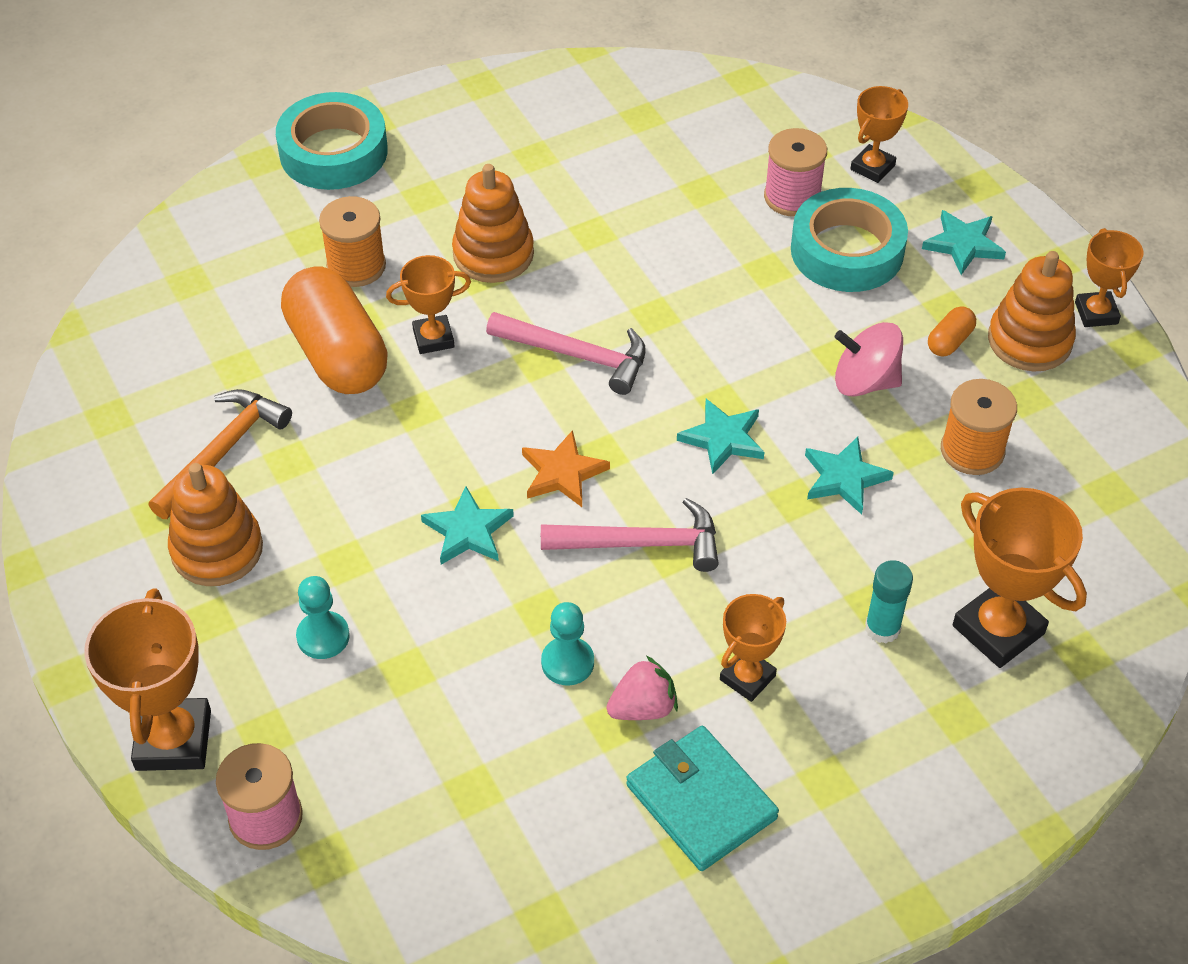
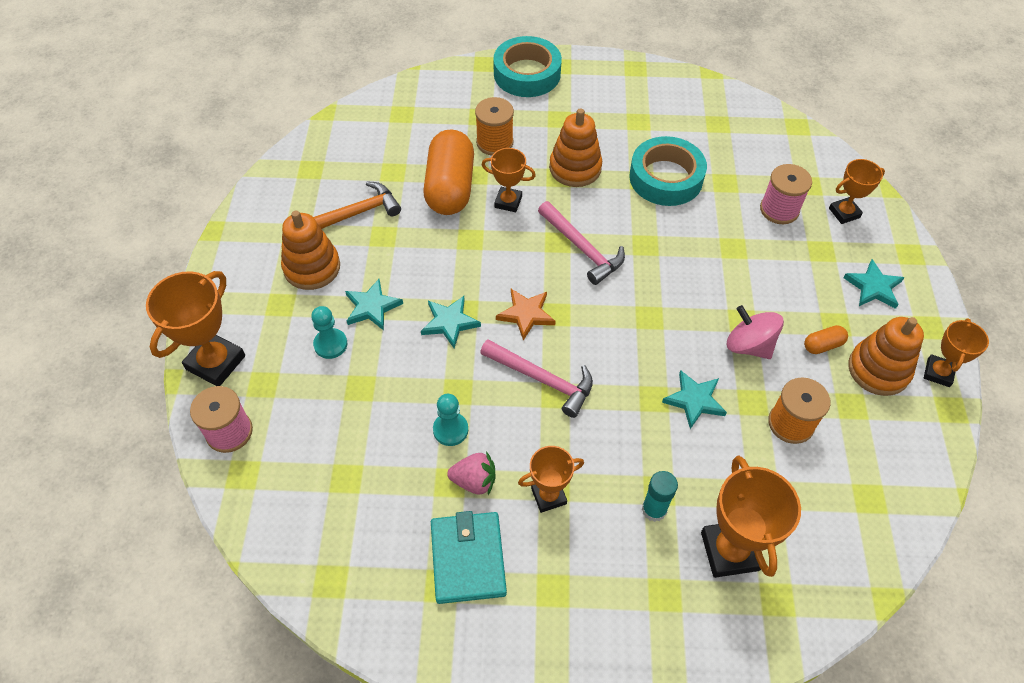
camera: 30 degrees right, 5 degrees up
(723, 439) = (635, 339): turquoise star -> turquoise star (372, 307)
(847, 250) = (792, 258): turquoise tape -> turquoise tape (666, 178)

